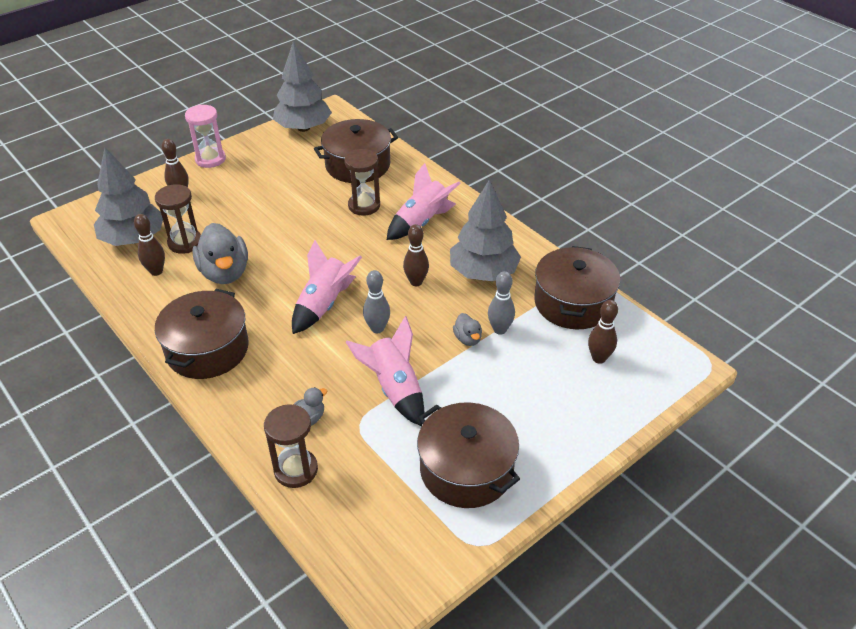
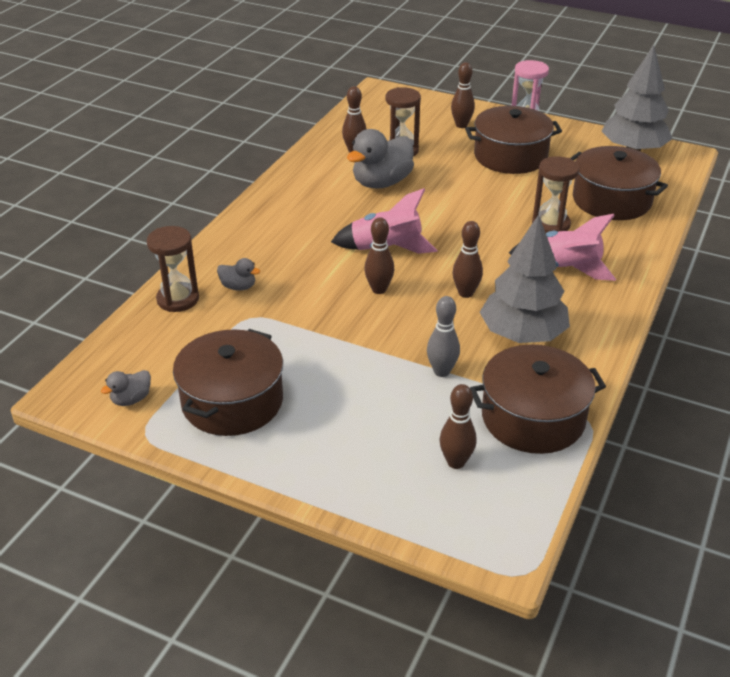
camera: 65 degrees right, 5 degrees down
(134, 239) = (384, 126): grey tree -> none
(207, 349) = (283, 208): brown pot -> brown pot (510, 156)
(377, 328) = (379, 289): grey bowling pin -> brown bowling pin
(394, 389) = (307, 324): pink rocket -> none
(467, 339) = (410, 352): grey duck -> grey duck (131, 399)

